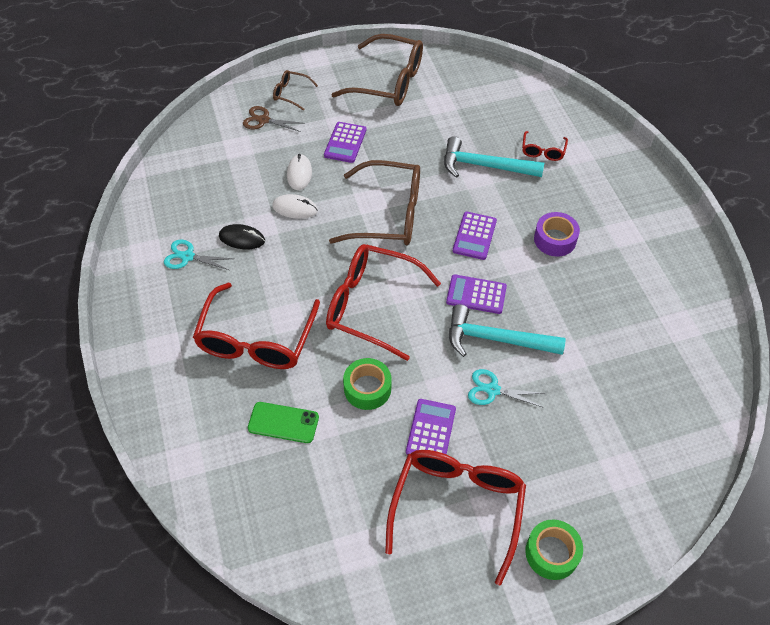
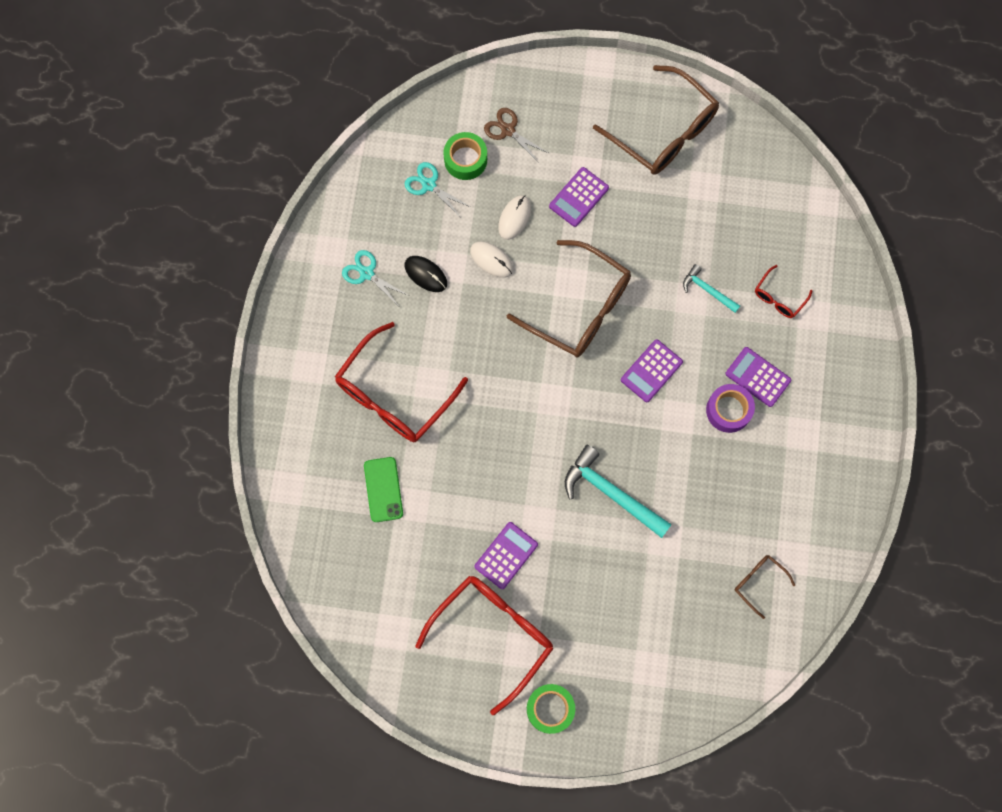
camera: 25 degrees right, 20 degrees up
(283, 423) = (383, 489): green phone -> green phone turned 45 degrees clockwise
(291, 93) = (552, 104): brown glasses -> brown glasses (759, 583)
(367, 388) = (470, 489): green tape -> green tape (465, 160)
(372, 305) = (514, 405): red glasses -> none
(476, 294) = (618, 437): purple calculator -> purple calculator (758, 377)
(485, 166) = (707, 290): turquoise hammer -> turquoise hammer, size x0.56
(492, 390) = (580, 542): turquoise scissors -> turquoise scissors (428, 185)

